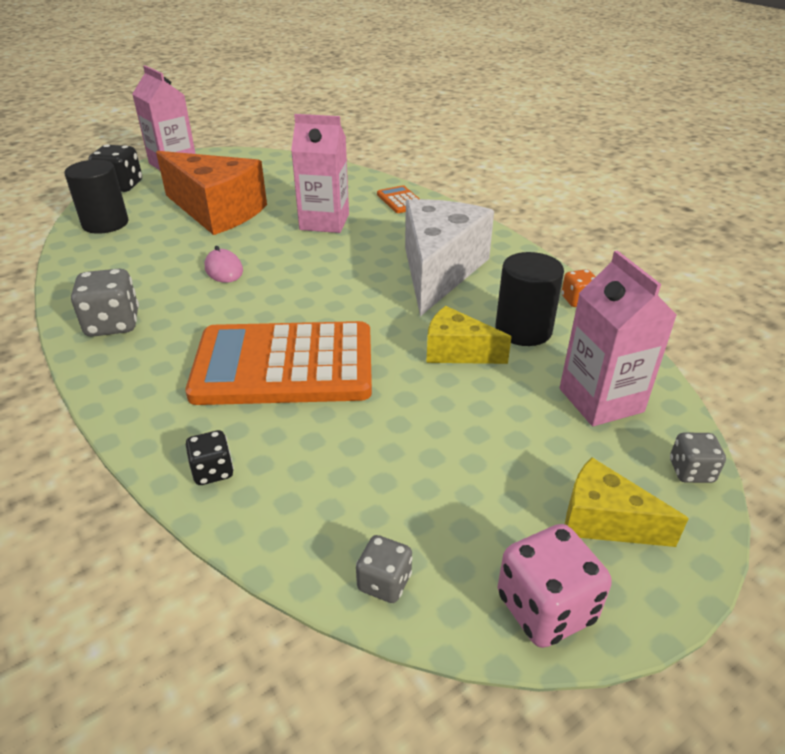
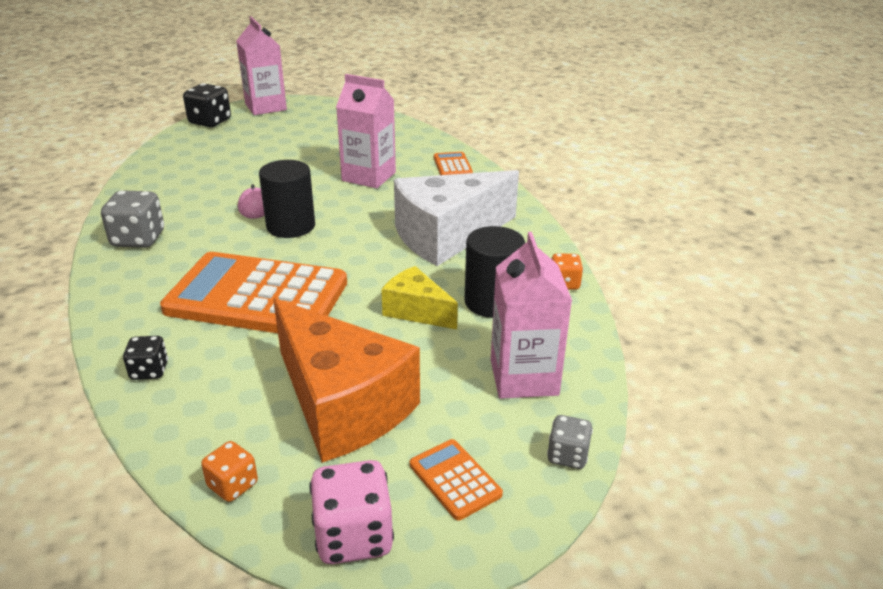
camera: 15 degrees right, 5 degrees down
(105, 223) = (179, 153): black cylinder -> black cylinder (291, 226)
(217, 211) = (279, 154): orange cheese -> orange cheese (342, 405)
(384, 582) = (233, 485): grey dice -> orange dice
(439, 270) = (447, 236): white cheese -> white cheese turned 150 degrees counterclockwise
(604, 521) = (454, 479): yellow cheese -> orange calculator

